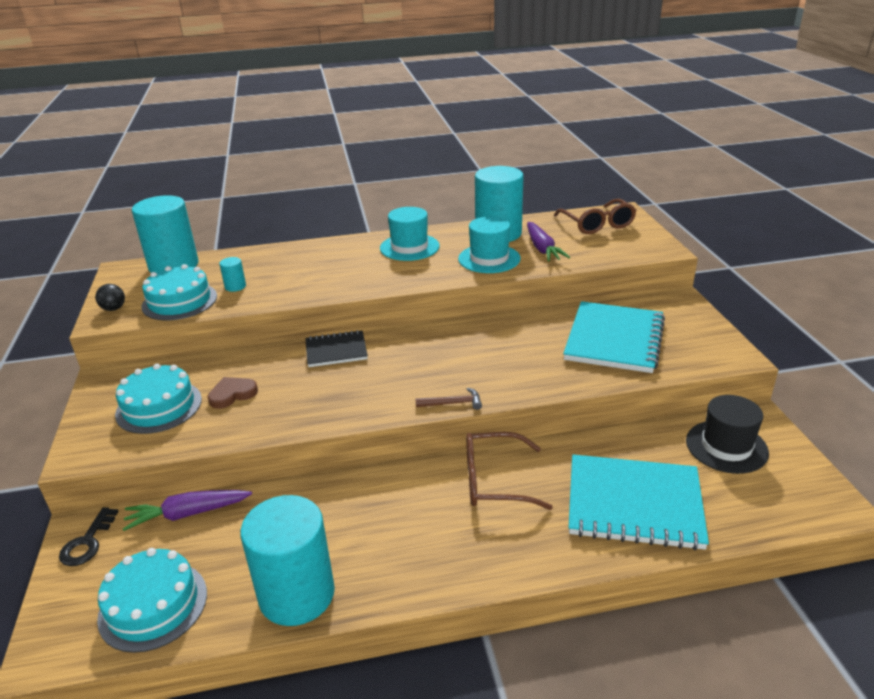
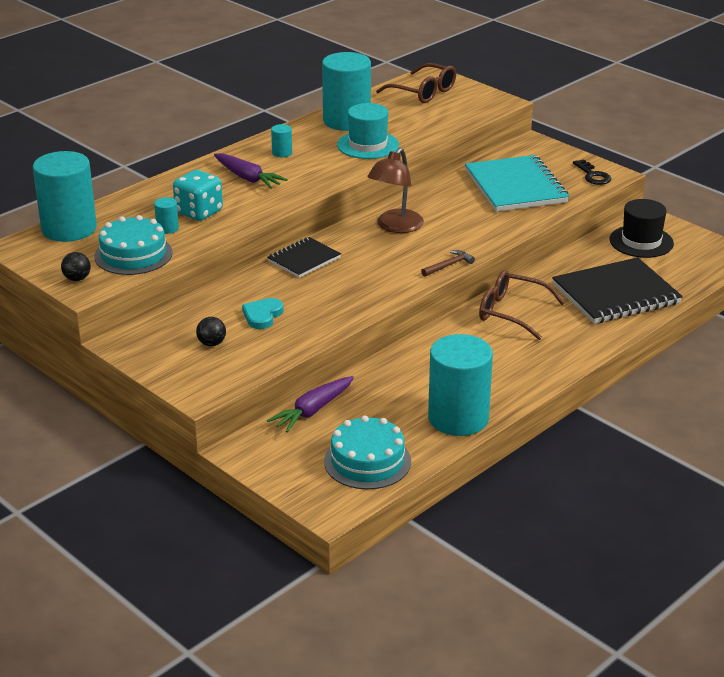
camera: 35 degrees left, 0 degrees up
(87, 542) = (259, 453): black key -> black key (593, 175)
(159, 406) = (211, 343): turquoise cake -> black ball
(232, 394) = (262, 315): brown heart -> turquoise heart
(277, 280) = (199, 212): none -> turquoise dice
(409, 247) = (282, 153): turquoise hat -> turquoise cylinder
(452, 345) = (395, 227): none -> brown lamp
(495, 481) = (512, 313): brown glasses -> brown glasses turned 60 degrees clockwise
(542, 248) = (402, 125): purple carrot -> purple carrot (248, 178)
(634, 504) = (616, 294): turquoise notebook -> black notebook

